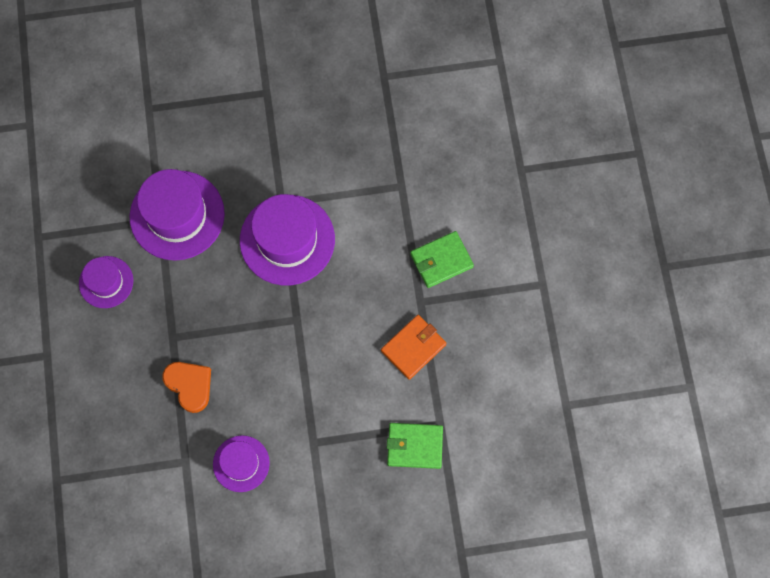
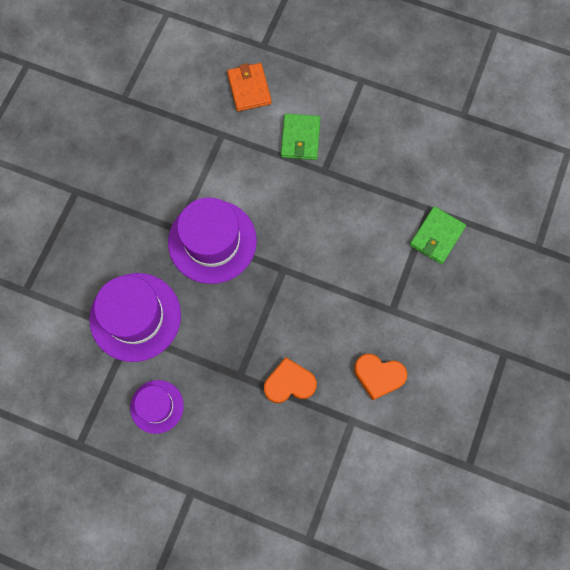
camera: 60 degrees left, 0 degrees up
(241, 463) = (378, 376): purple hat -> orange heart
(413, 348) = (358, 195): orange wallet -> orange wallet (249, 89)

